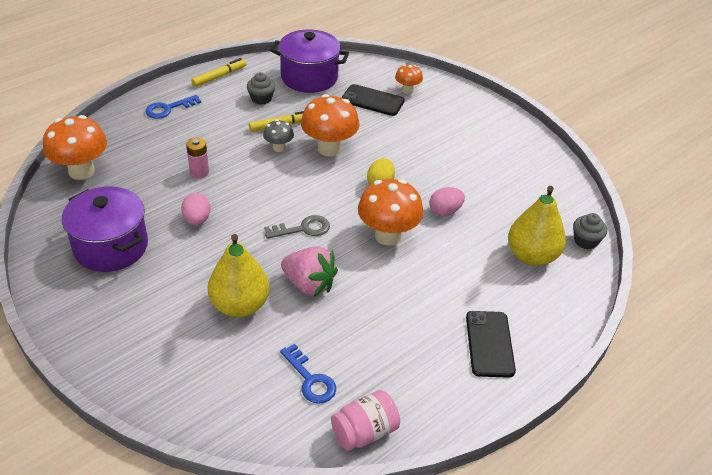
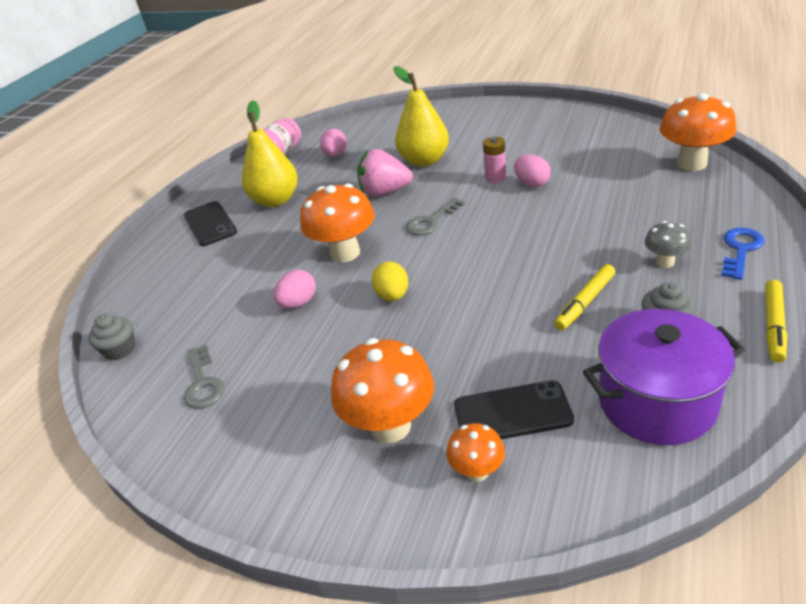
camera: 160 degrees right, 5 degrees down
(111, 247) = (568, 142): purple pot -> none
(199, 172) = (591, 213): pink battery -> pink battery (495, 178)
(278, 148) = (549, 275): grey mushroom -> grey mushroom (665, 262)
(310, 379) = (335, 155): blue key -> pink egg
(329, 149) = (491, 305): orange mushroom -> orange mushroom (390, 426)
(527, 188) = (203, 383): none -> grey key
(532, 256) = (183, 304): yellow pear -> yellow pear (276, 200)

